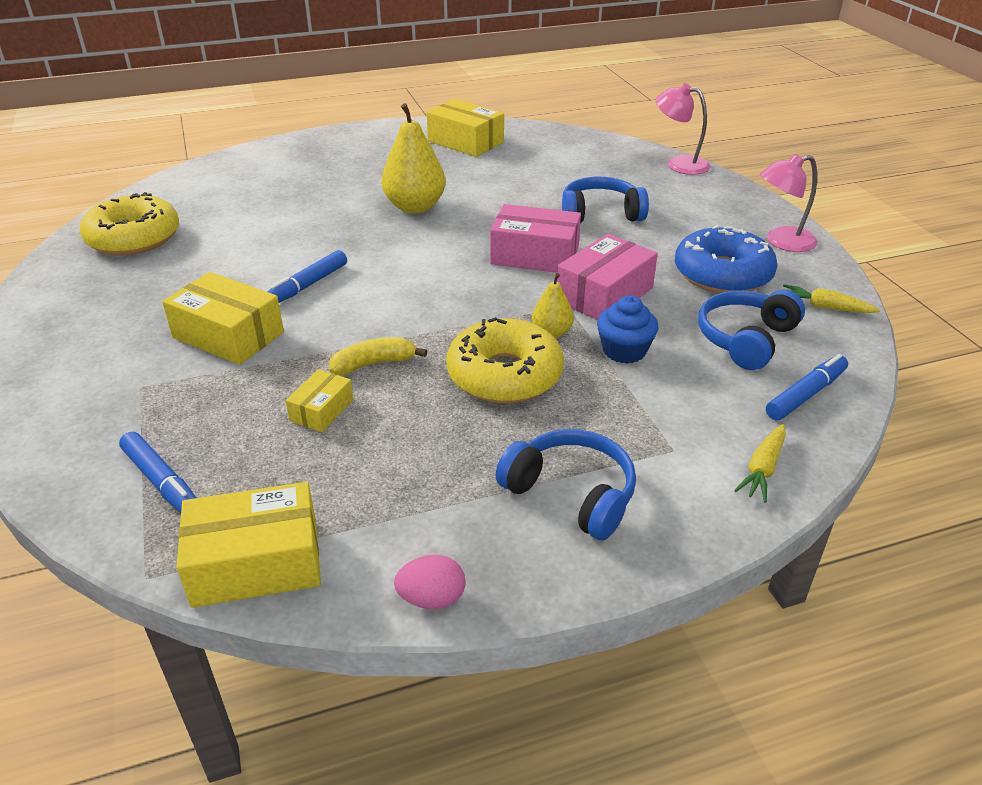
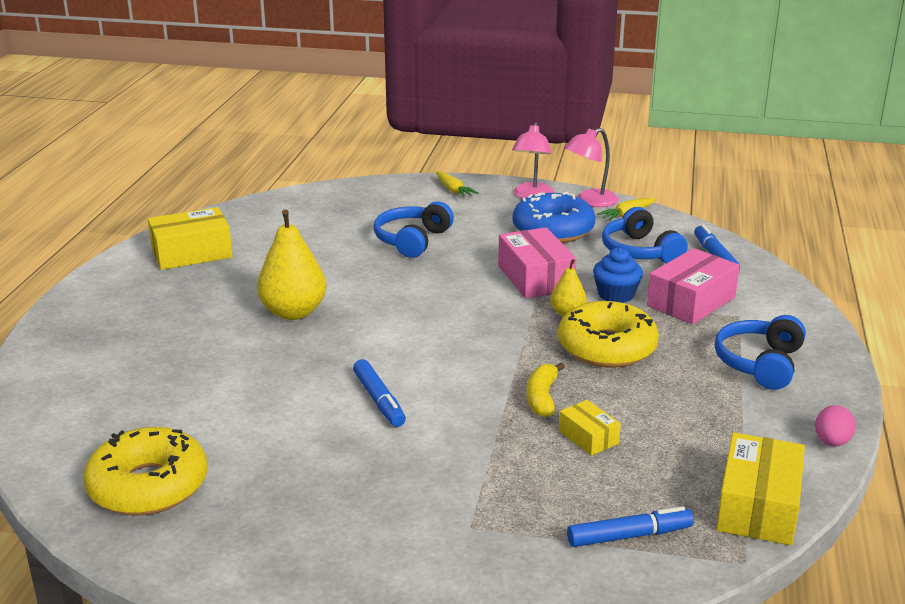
camera: 60 degrees left, 10 degrees down
(228, 335) = (425, 461): yellow box -> none
(535, 255) = (447, 285): pink box -> pink box (691, 301)
(571, 494) = (760, 364): blue headphones -> blue headphones turned 45 degrees counterclockwise
(679, 164) = (370, 186): pink lamp -> pink lamp (590, 201)
(762, 469) = (777, 295): yellow carrot -> yellow carrot (453, 190)

